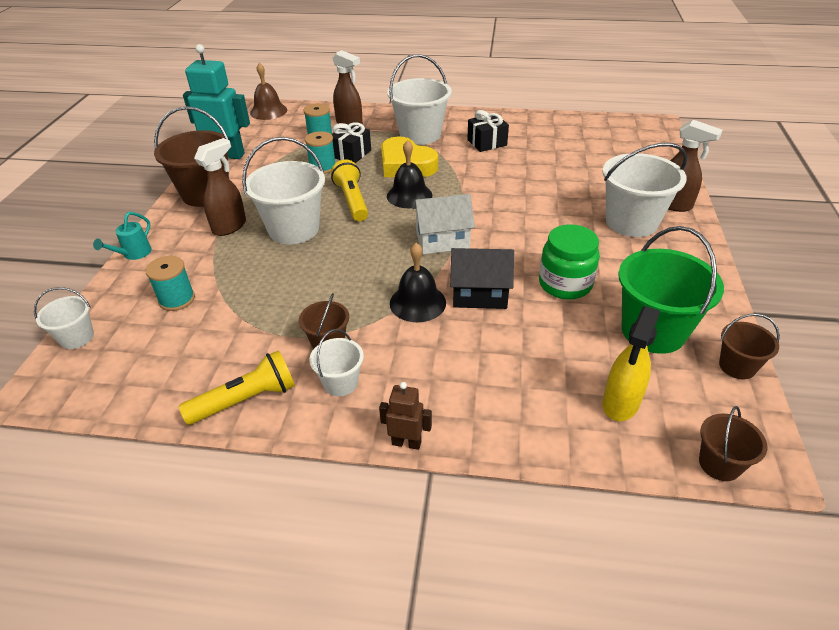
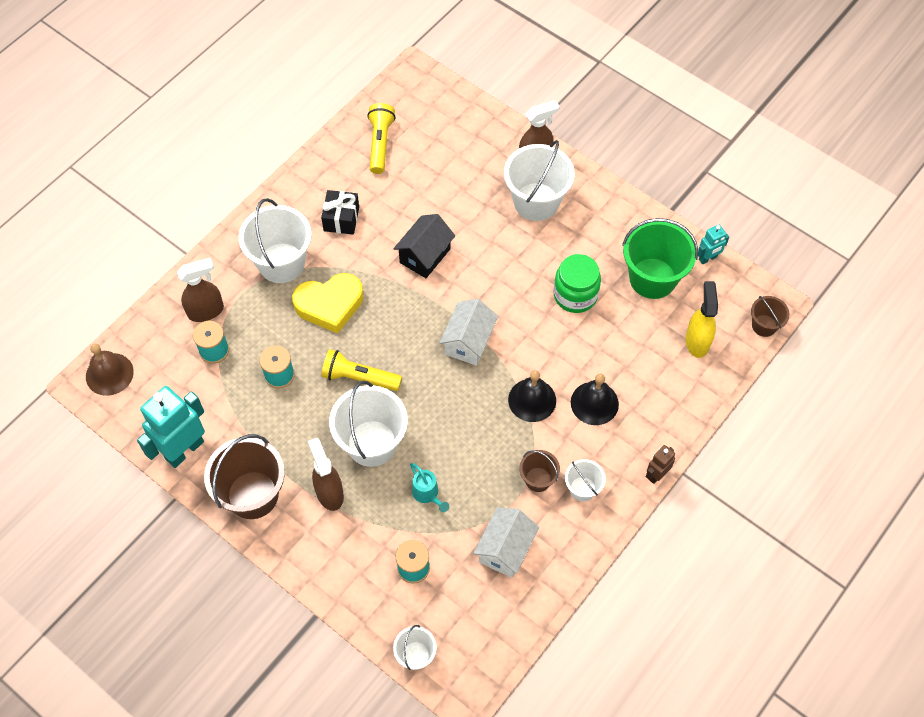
camera: 60 degrees left, 20 degrees up
(134, 254) = (319, 585): turquoise watering can -> turquoise watering can (427, 494)
(229, 352) = (505, 549): none -> white house
(245, 400) = (562, 554): yellow flashlight -> yellow flashlight (380, 144)
(351, 154) = (272, 339): black gift -> none
(409, 195) = (384, 330): black bell -> black bell (594, 403)
(479, 295) = (550, 355): black house -> black house (425, 255)
(620, 404) = (697, 341): yellow spray bottle -> yellow spray bottle turned 150 degrees counterclockwise
(737, 366) = (708, 258): brown bucket -> turquoise robot

